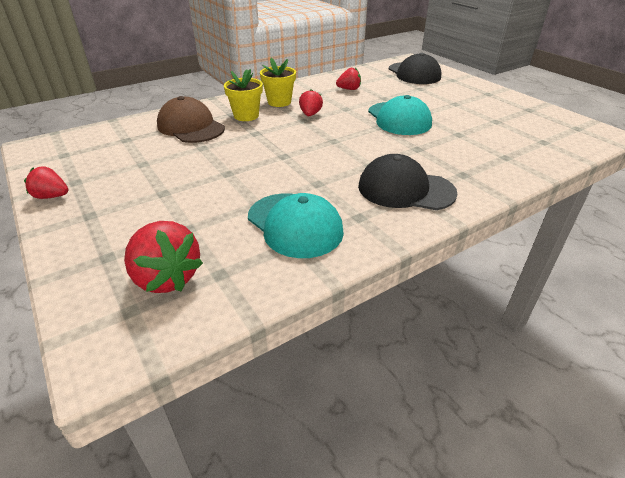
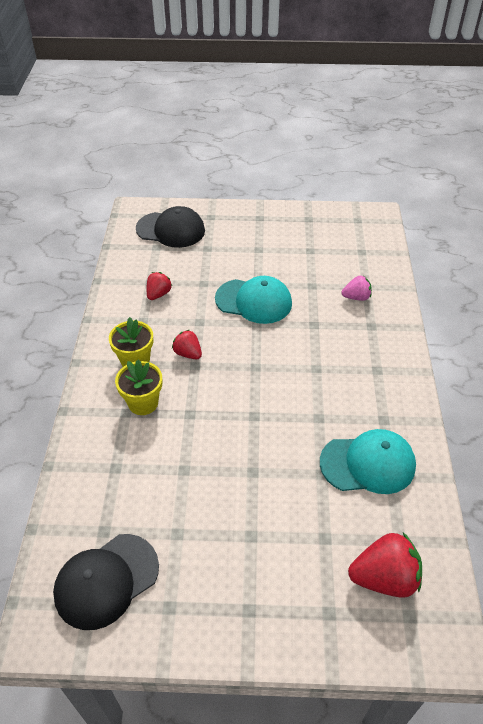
camera: 55 degrees left, 10 degrees up
(51, 196) = (186, 637): red strawberry -> none
(191, 127) = (126, 460): brown cap -> none
(405, 189) = (367, 371): black cap -> black cap (106, 581)
(484, 156) = (356, 297): none -> pink strawberry

